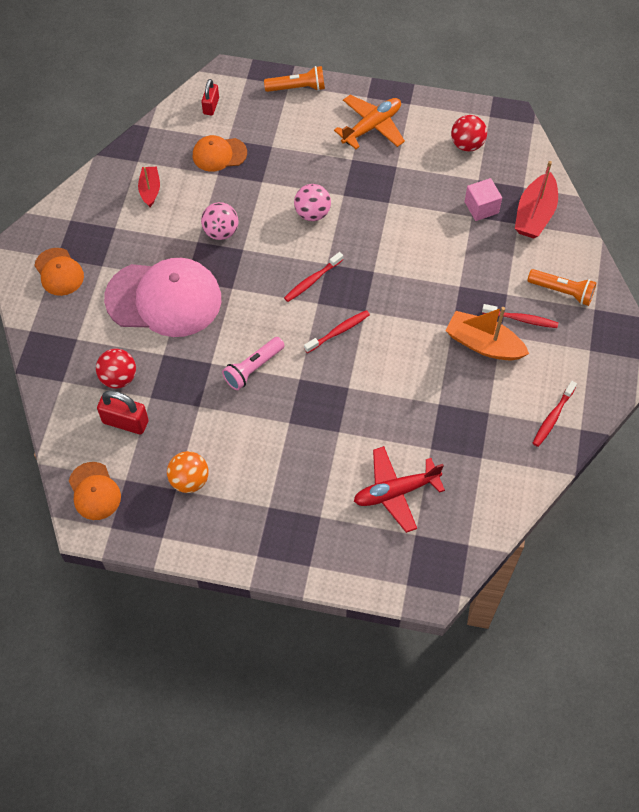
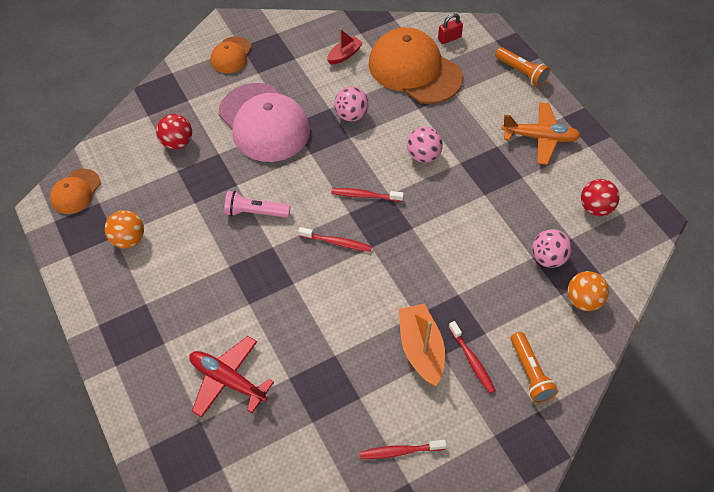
camera: 50 degrees right, 5 degrees down
(125, 422) = (145, 170): red padlock -> none
(219, 154) = (414, 70): orange cap -> orange cap, size x1.99
(481, 207) = (548, 258): pink cube -> pink ball
(534, 214) = (583, 300): red boat -> orange ball

